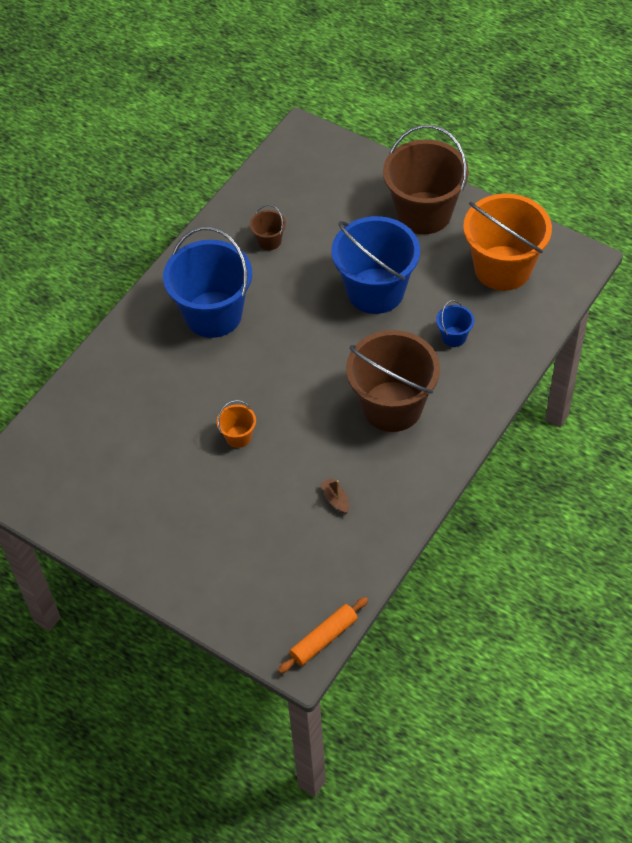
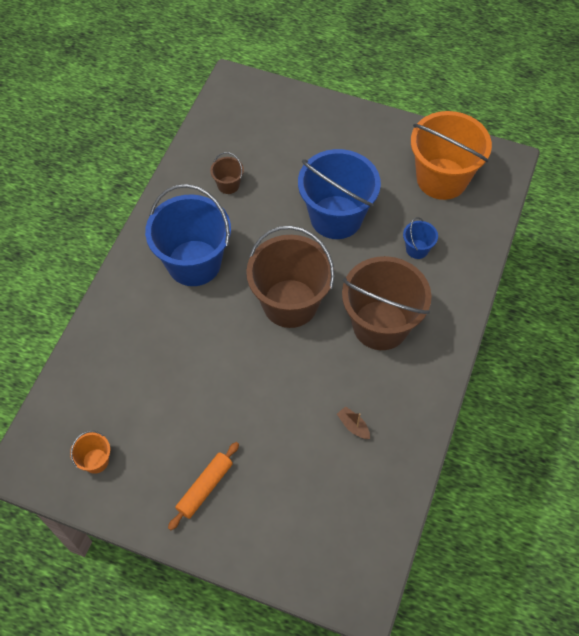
camera: 15 degrees left, 5 degrees up
(238, 436) = (247, 379): orange bucket -> orange bucket (95, 461)
(324, 639) = (379, 572): orange rolling pin -> orange rolling pin (205, 488)
(424, 213) = (359, 139): brown bucket -> brown bucket (290, 303)

